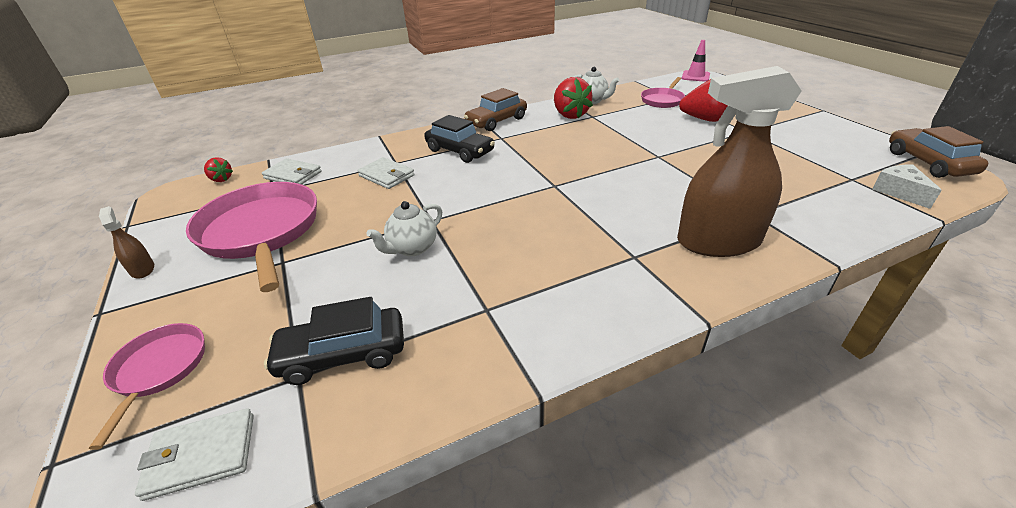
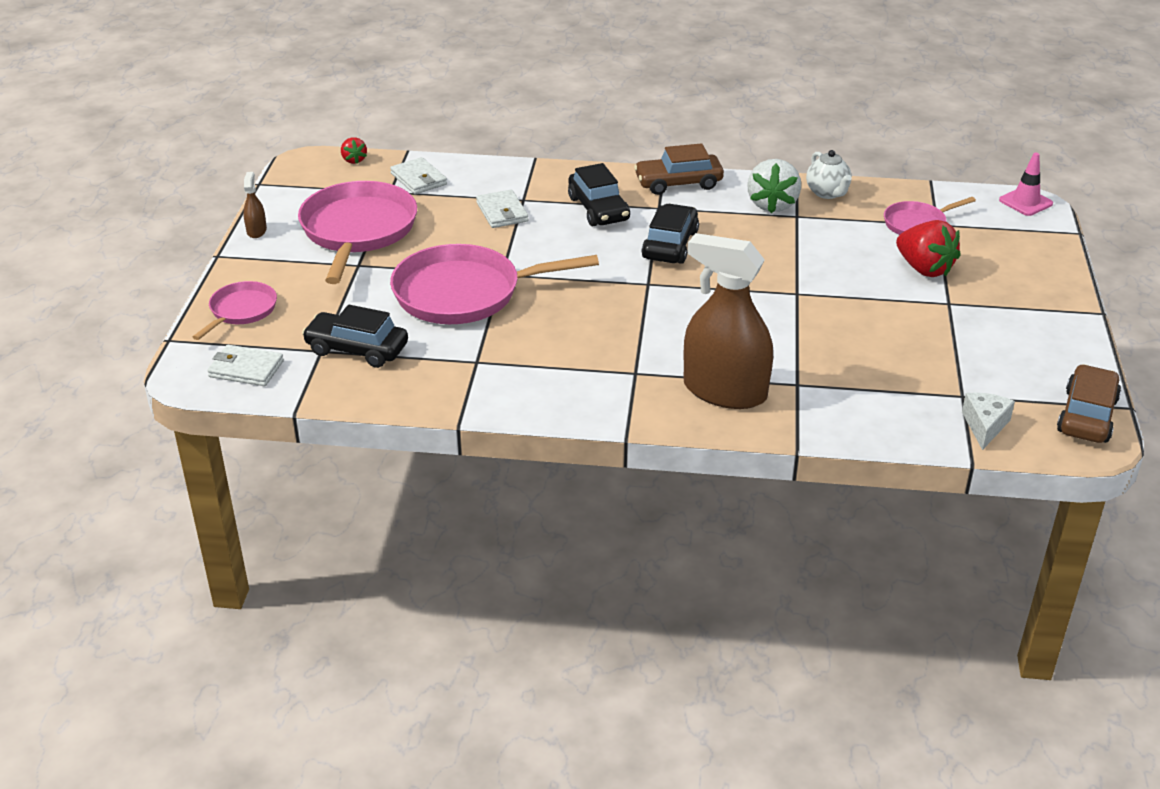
camera: 30 degrees right, 0 degrees up
(412, 248) = (464, 293): white teapot -> pink pan
(537, 156) = (670, 245): none -> black car
(570, 115) = (772, 204): red strawberry -> white strawberry

